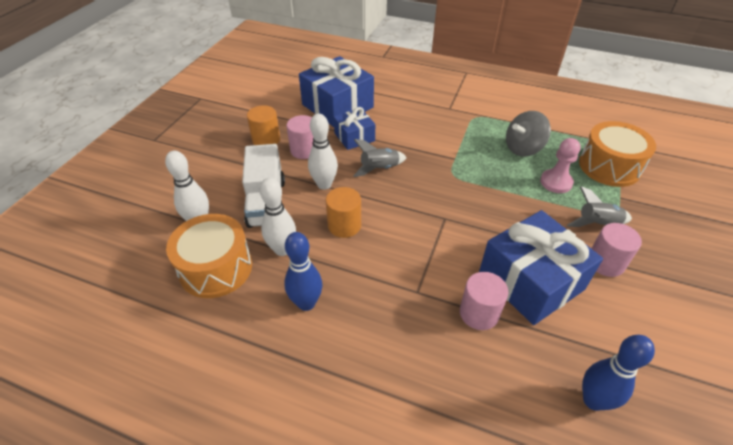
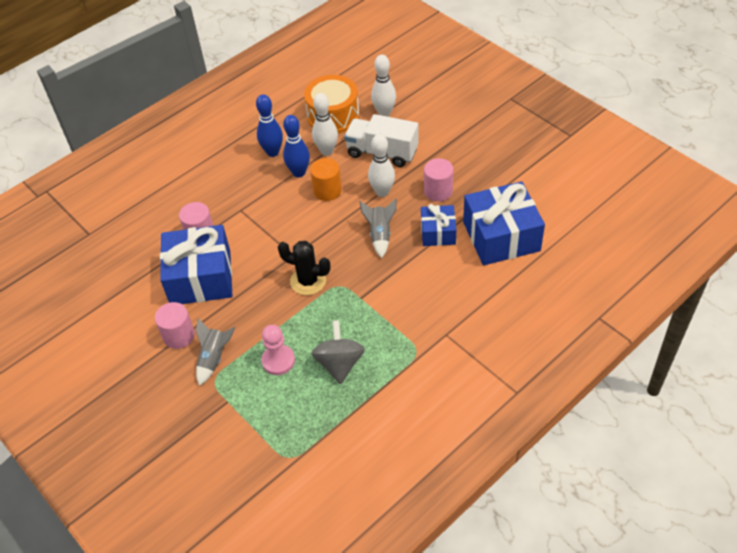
camera: 120 degrees right, 5 degrees up
(266, 140) = (469, 169): orange cylinder -> none
(465, 195) = (308, 281): none -> black cactus
(593, 400) = (109, 260): blue bowling pin -> blue bowling pin (299, 172)
(609, 166) = (267, 424): orange drum -> none

